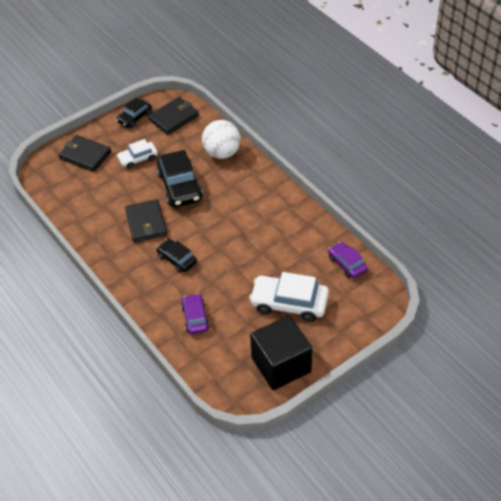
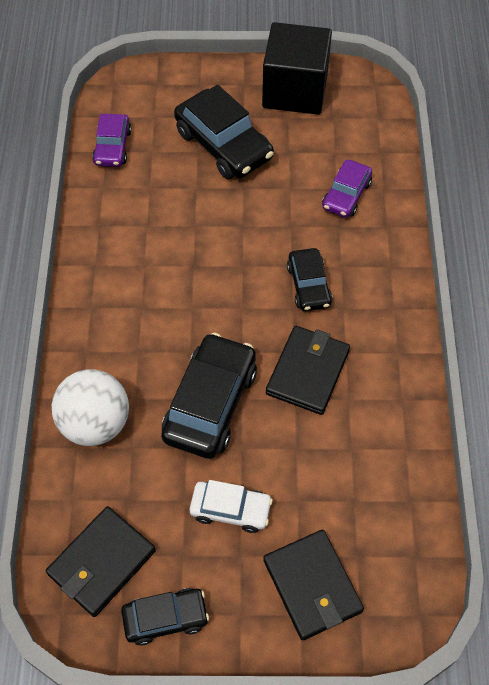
camera: 145 degrees left, 10 degrees up
(174, 118) = (101, 563): black wallet -> black wallet turned 45 degrees counterclockwise
(289, 303) = (223, 145): white car -> black car

